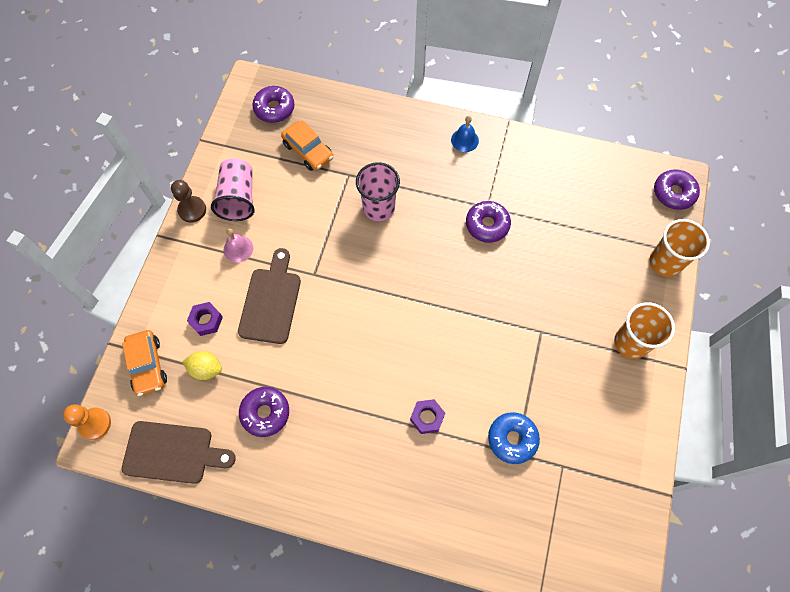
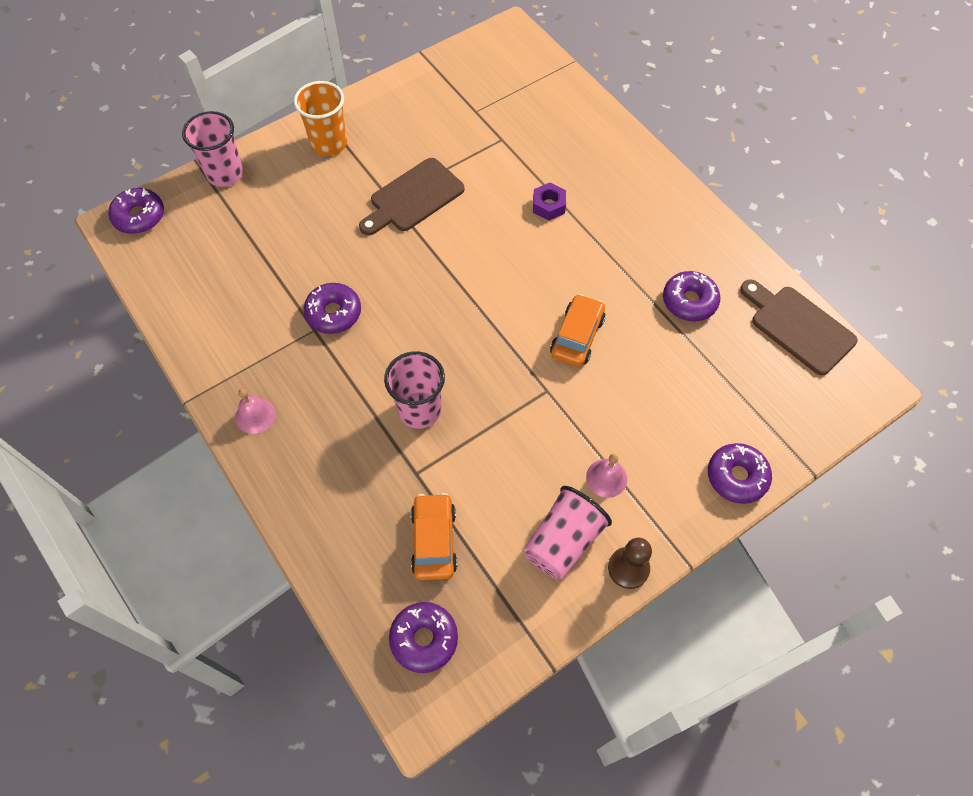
camera: 140 degrees left, 5 degrees down
(95, 424) = (866, 402): orange pawn -> none
(147, 365) = (782, 422): orange car -> orange car (577, 336)
(158, 306) = (736, 477): none -> purple donut
(206, 321) = (693, 424): purple nut -> none
(206, 369) = (722, 377): yellow lemon -> none
(271, 301) = (612, 395): brown cutting board -> brown cutting board (413, 197)
(464, 140) = (255, 415): blue bell -> pink bell
(512, 439) = (495, 149): blue donut -> none
(665, 262) = (225, 174): orange cup -> pink cup

